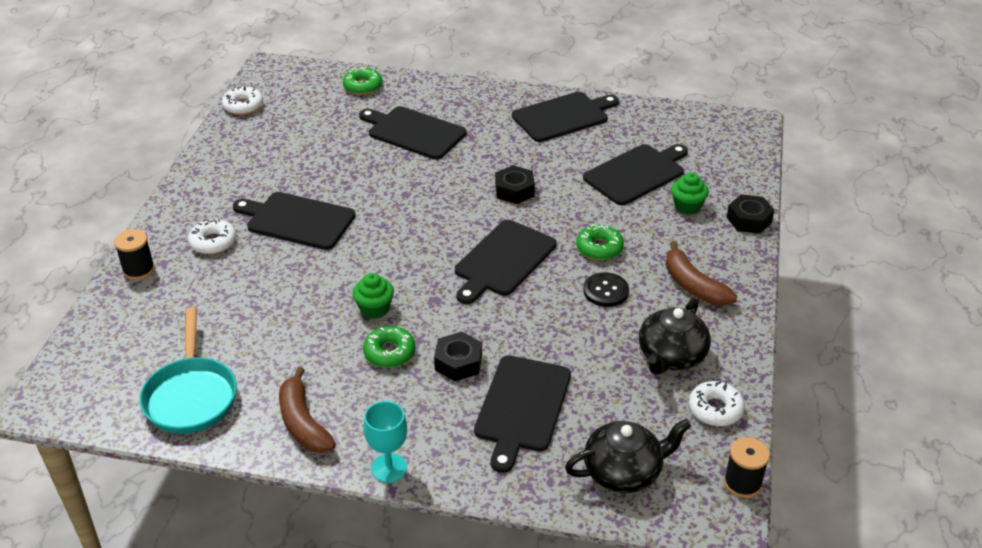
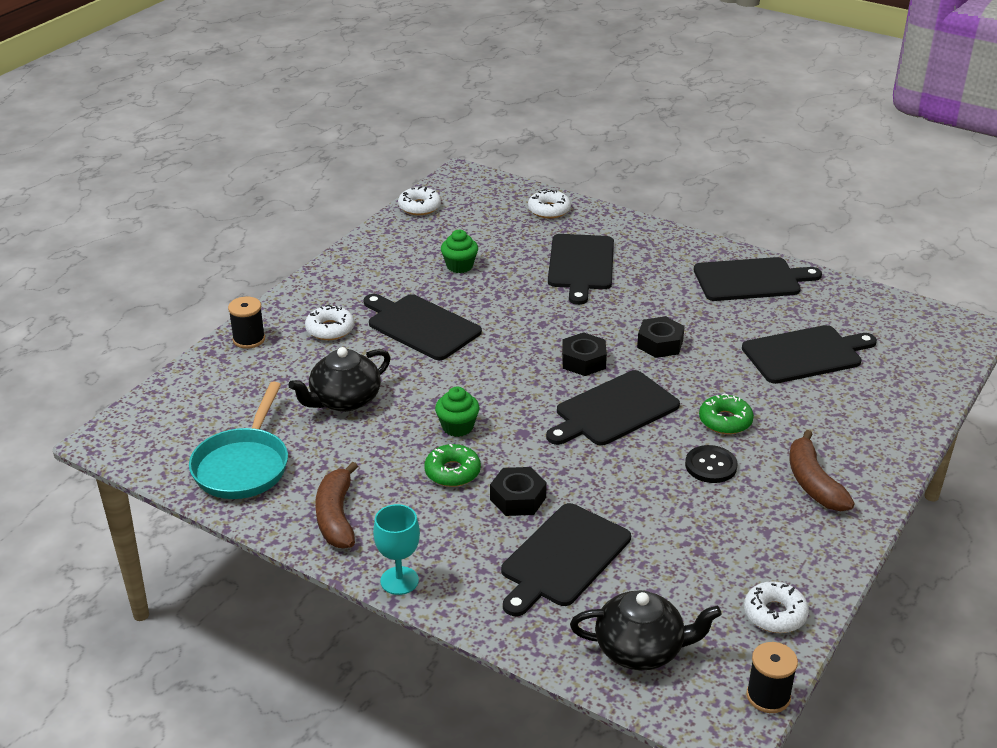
camera: 20 degrees right, 5 degrees down
(363, 86) = (549, 210): green donut -> white donut
(414, 132) = (580, 265): black cutting board -> black cutting board turned 135 degrees counterclockwise
(671, 356) = (751, 548): black teapot -> black teapot (344, 400)
(687, 206) = (847, 400): green cupcake -> green cupcake (459, 266)
(749, 220) = (914, 429): black nut -> black nut (583, 361)

